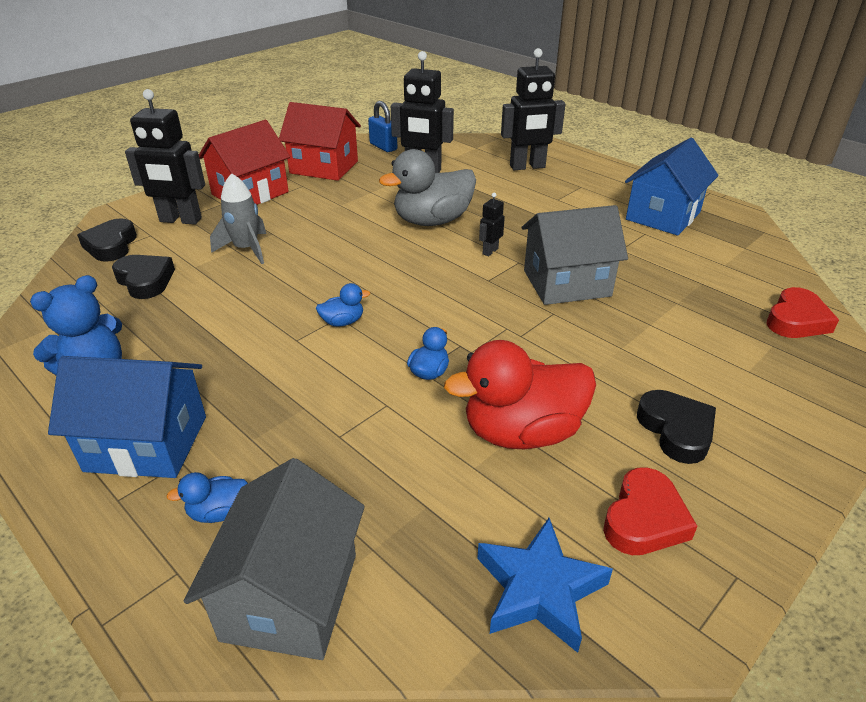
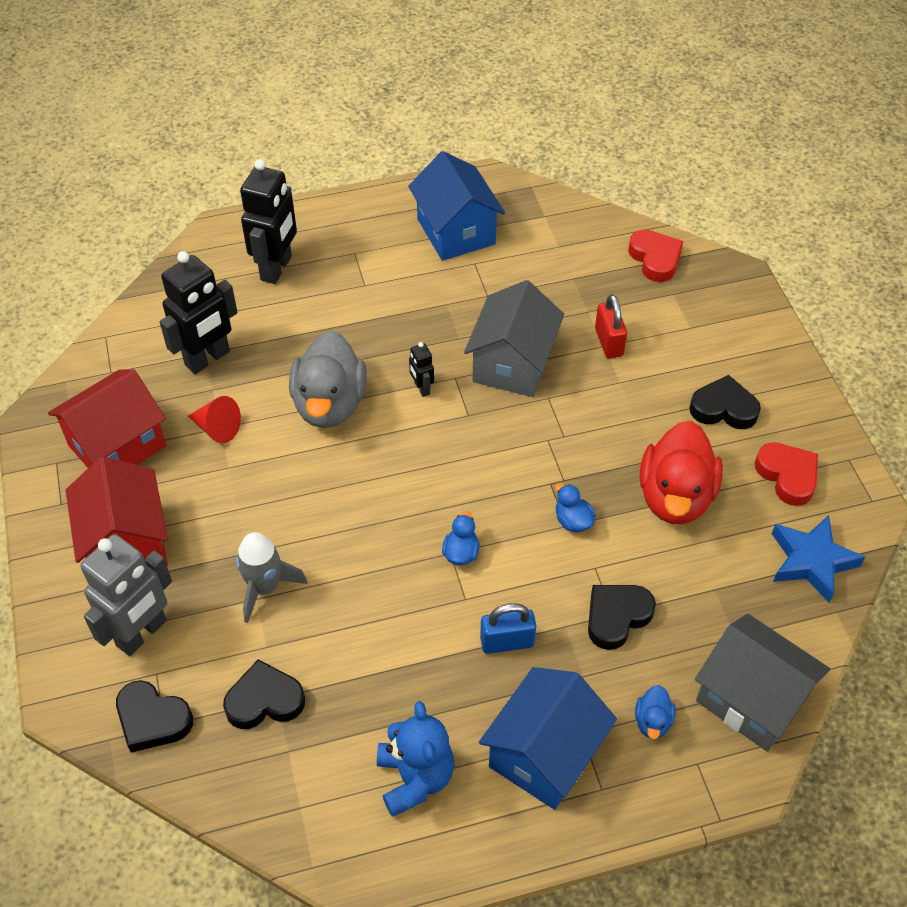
camera: 60 degrees left, 15 degrees up
(180, 220) = (142, 633): black robot -> grey robot
(337, 439) = (616, 617): none -> black heart
(369, 191) = (217, 428): none -> red cone
(383, 147) = (110, 366): blue padlock -> blue padlock (507, 642)
(658, 325) = (608, 342): none -> red padlock

